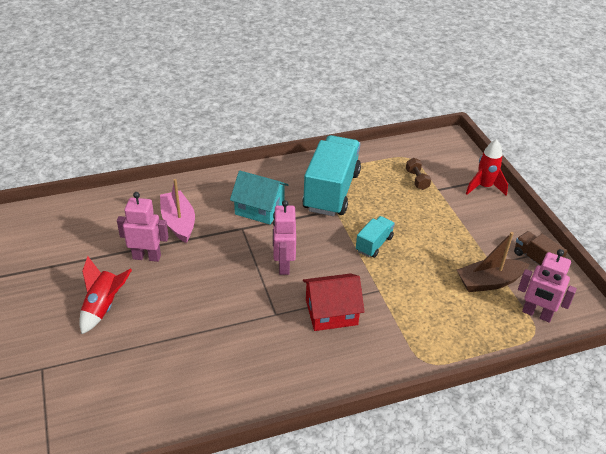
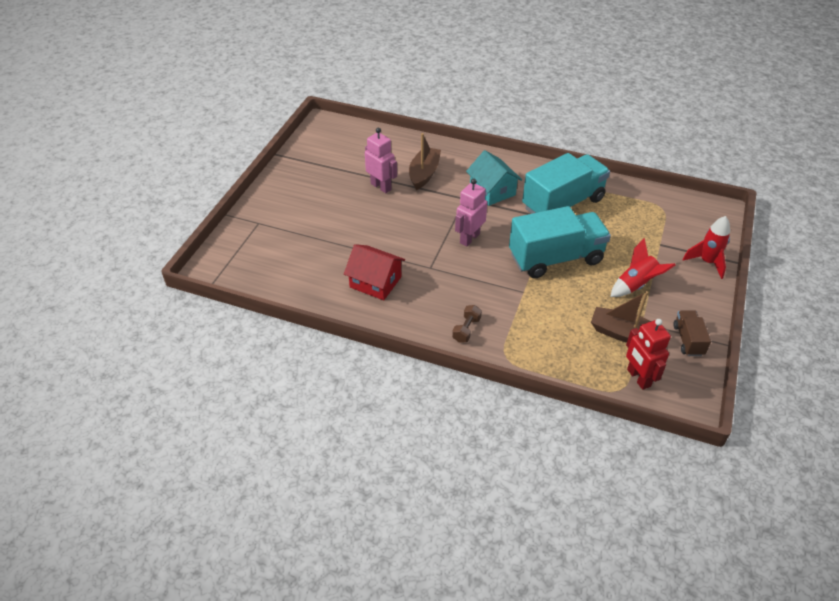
camera: 40 degrees right, 5 degrees up
(104, 307) = (325, 205): red rocket -> red rocket (636, 285)
(178, 222) = (424, 174): pink boat -> brown boat
(331, 312) = (471, 287): red house -> red house (375, 282)
(374, 244) = (555, 258): turquoise truck -> turquoise truck, size x2.12
(417, 180) = (648, 228): brown dumbbell -> brown dumbbell (466, 329)
(536, 314) = (638, 378): pink robot -> red robot

